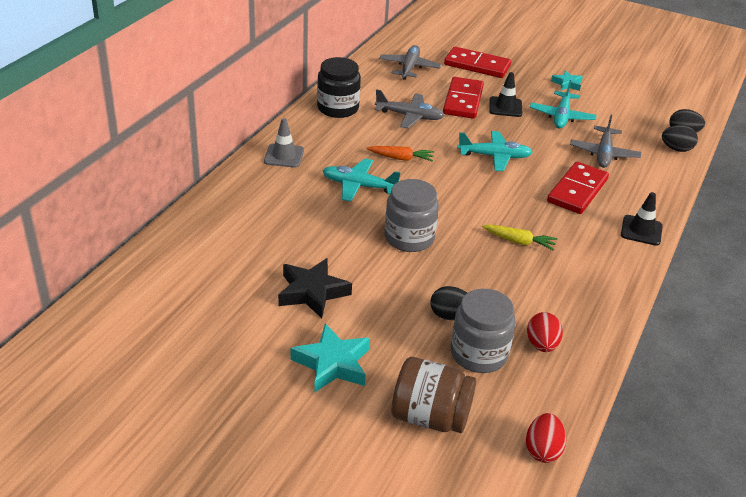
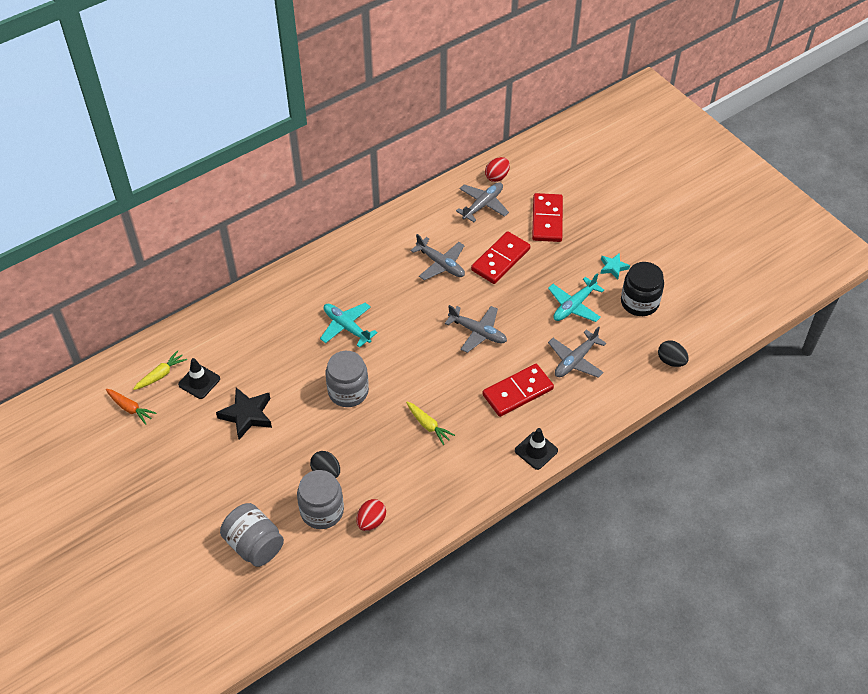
camera: 30 degrees right, 15 degrees up
(173, 285) = (161, 374): none -> yellow carrot
(284, 156) = (311, 276): grey traffic cone -> none
(332, 364) = (221, 479): turquoise star -> none
(338, 108) = (388, 236): black jar -> black jar (639, 302)
(401, 158) = (400, 309): orange carrot -> orange carrot (130, 408)
(430, 416) = (254, 545): brown jar -> grey jar
(477, 65) = (547, 219): red domino -> red domino turned 45 degrees clockwise
(495, 157) = (478, 332): turquoise plane -> grey plane
(505, 107) = (532, 279): black traffic cone -> black traffic cone (199, 381)
(542, 450) = (307, 599): red egg -> red egg (497, 177)
(676, 149) = (647, 377): black egg -> none

